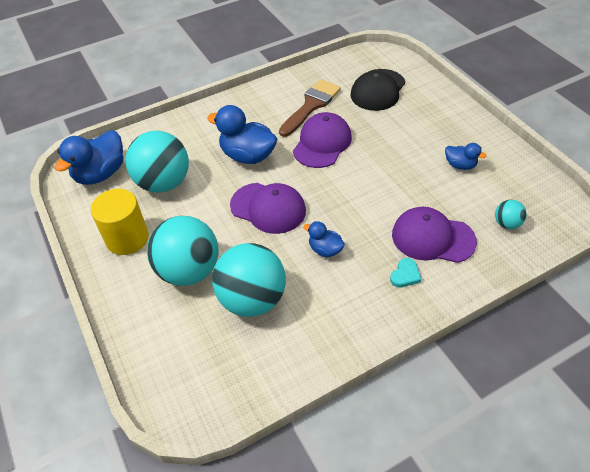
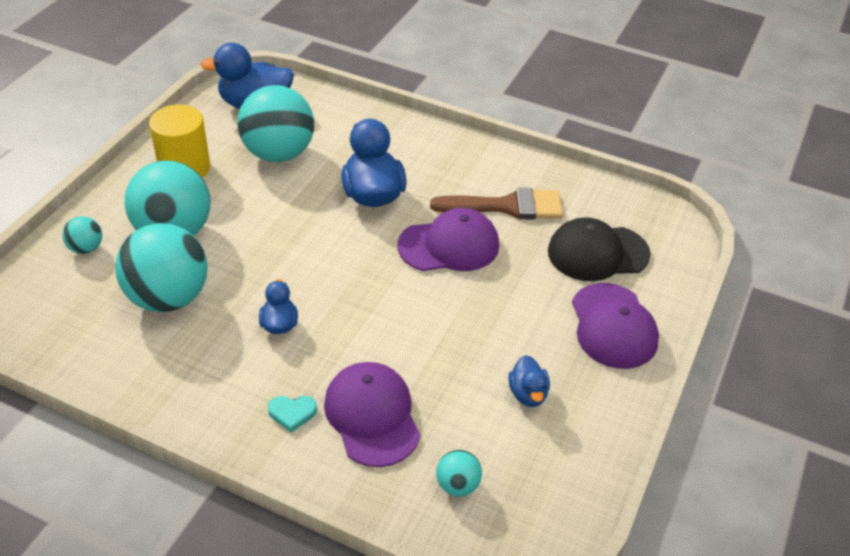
camera: 50 degrees right, 5 degrees down
(158, 330) = (86, 248): none -> turquoise ball
(268, 208) = (306, 249): purple cap -> purple cap (613, 326)

